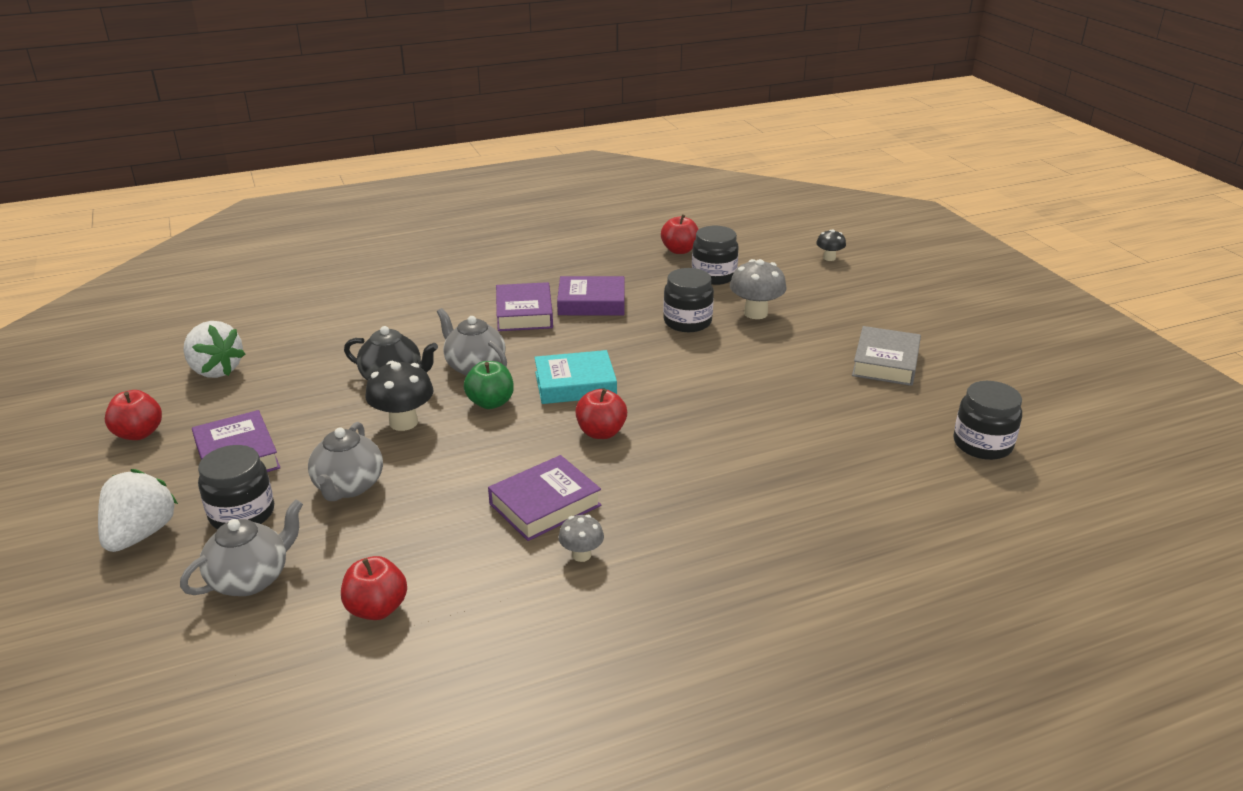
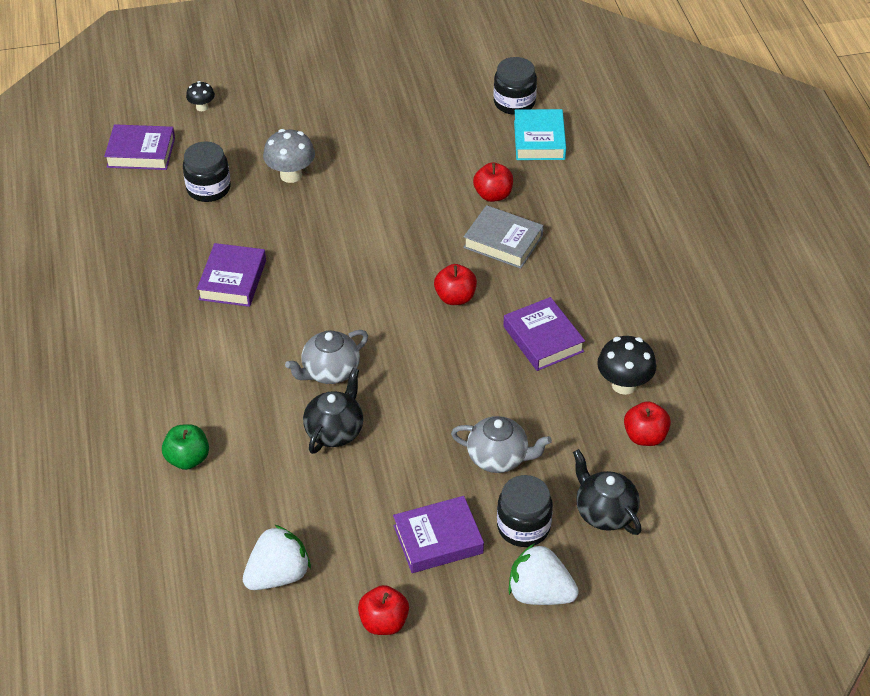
camera: 80 degrees left, 15 degrees up
(251, 579) = (604, 512): grey teapot -> black teapot
(403, 422) = (411, 423): black mushroom -> black mushroom (624, 385)
(490, 403) = (394, 363): green apple -> green apple (188, 459)
(524, 313) = (237, 330): purple book -> purple book (141, 152)
(575, 384) = (378, 306): turquoise book -> turquoise book (539, 140)
(581, 555) = (603, 324): grey mushroom -> none
(679, 250) = (143, 203): red apple -> red apple (493, 195)
(687, 322) = (292, 220): black jar -> none
(885, 362) = (395, 120): grey book -> grey book (503, 242)

